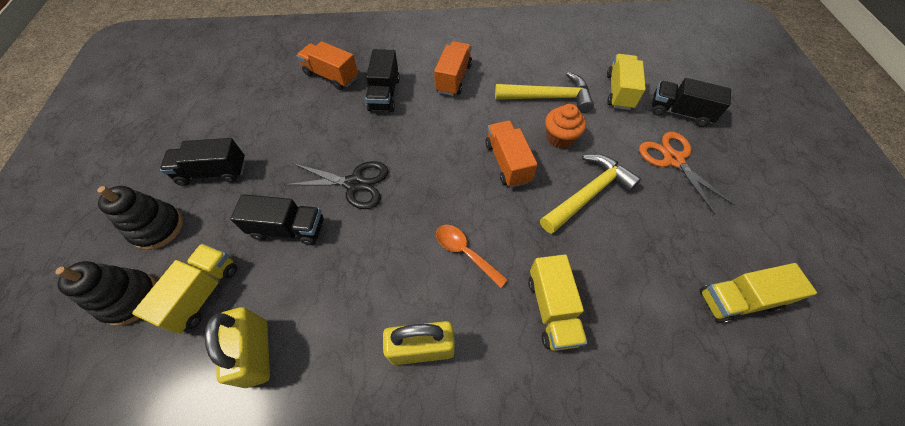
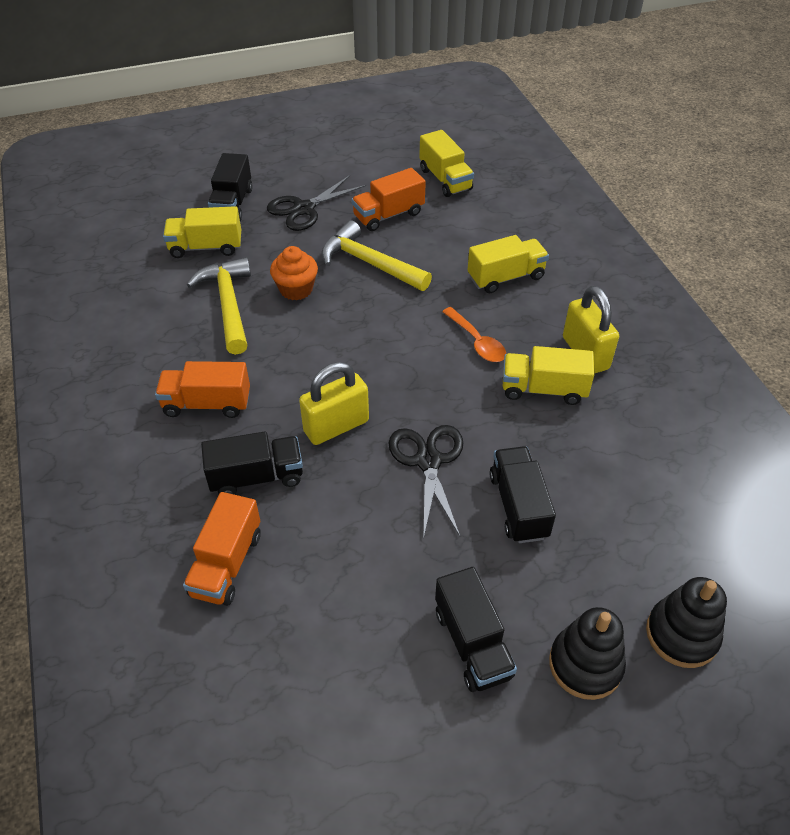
camera: 105 degrees left, 10 degrees down
(203, 293) = (634, 557): yellow truck -> yellow truck (543, 389)
(256, 352) = (659, 475): yellow padlock -> yellow padlock (336, 426)
(465, 252) = (477, 342): orange spoon -> orange spoon turned 60 degrees counterclockwise
(507, 162) = (347, 327): orange truck -> orange truck (388, 215)
(673, 160) = (304, 209): orange scissors -> black scissors

